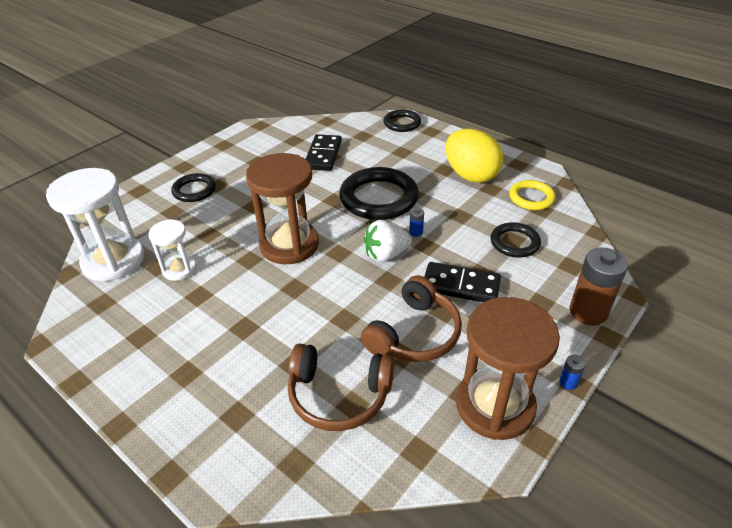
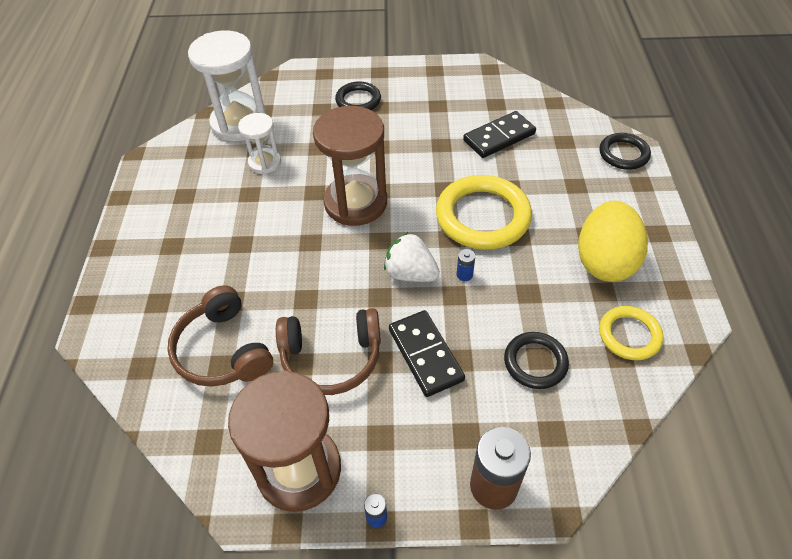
camera: 50 degrees right, 10 degrees up
(378, 198) = (482, 216): black ring -> yellow ring

